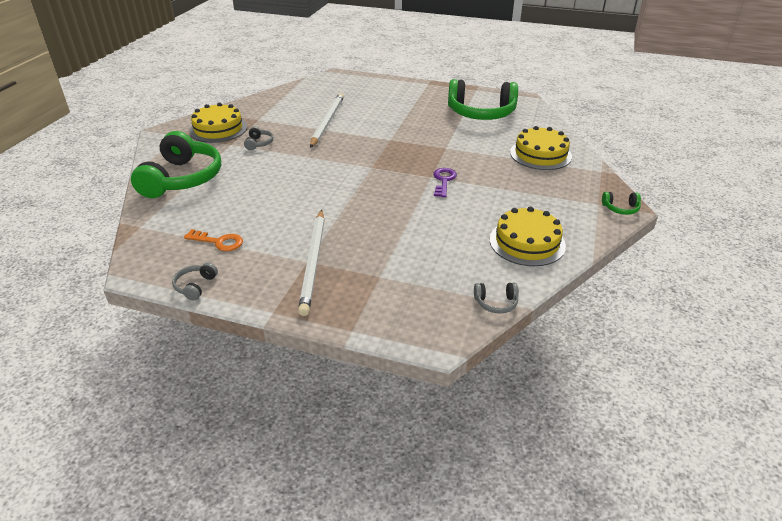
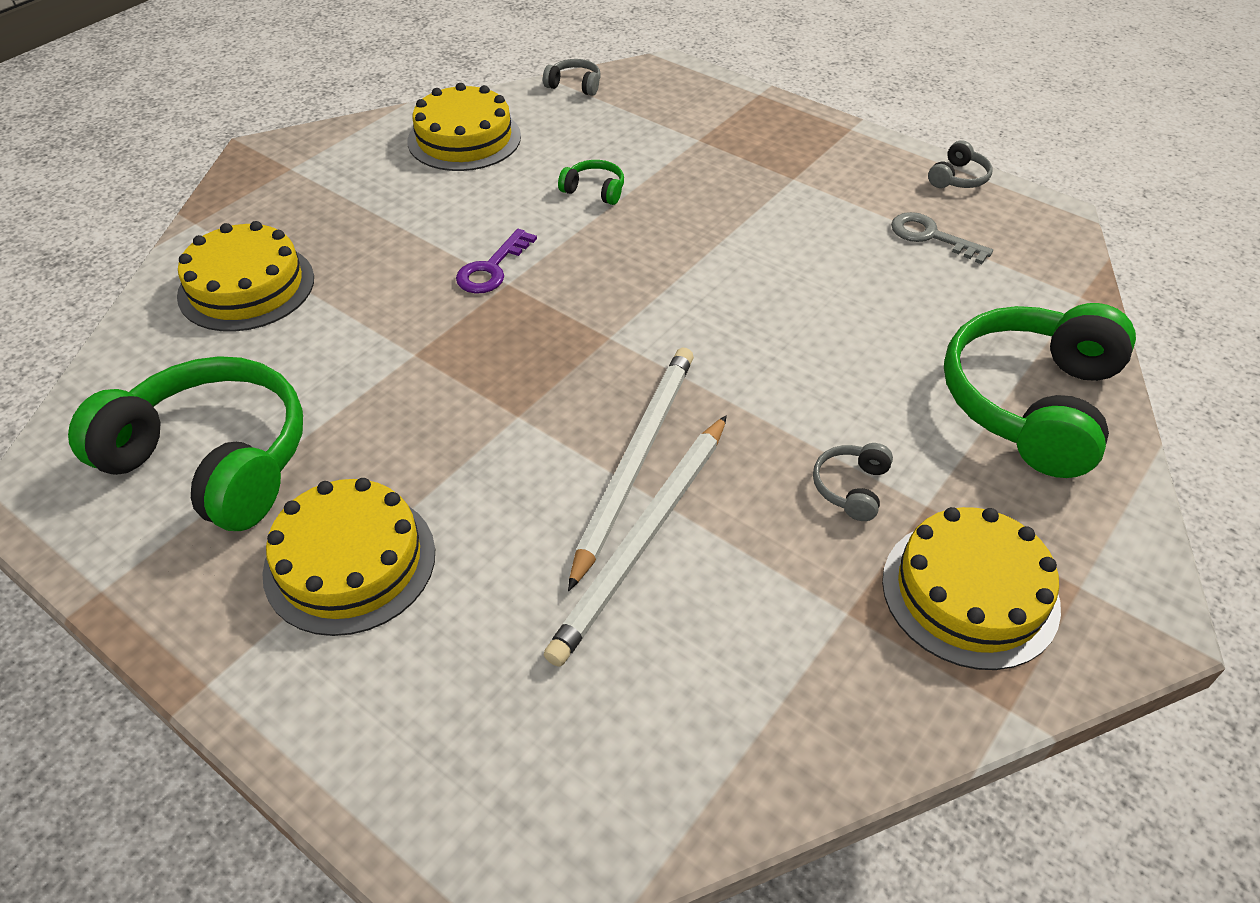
camera: 160 degrees left, 10 degrees up
(219, 242) = (931, 236): orange key -> grey key
(313, 262) = (784, 175): white pencil -> white pencil (635, 461)
(413, 104) = (350, 562): none -> yellow cake
(620, 208) = (269, 154): green headphones -> green headphones (594, 190)

